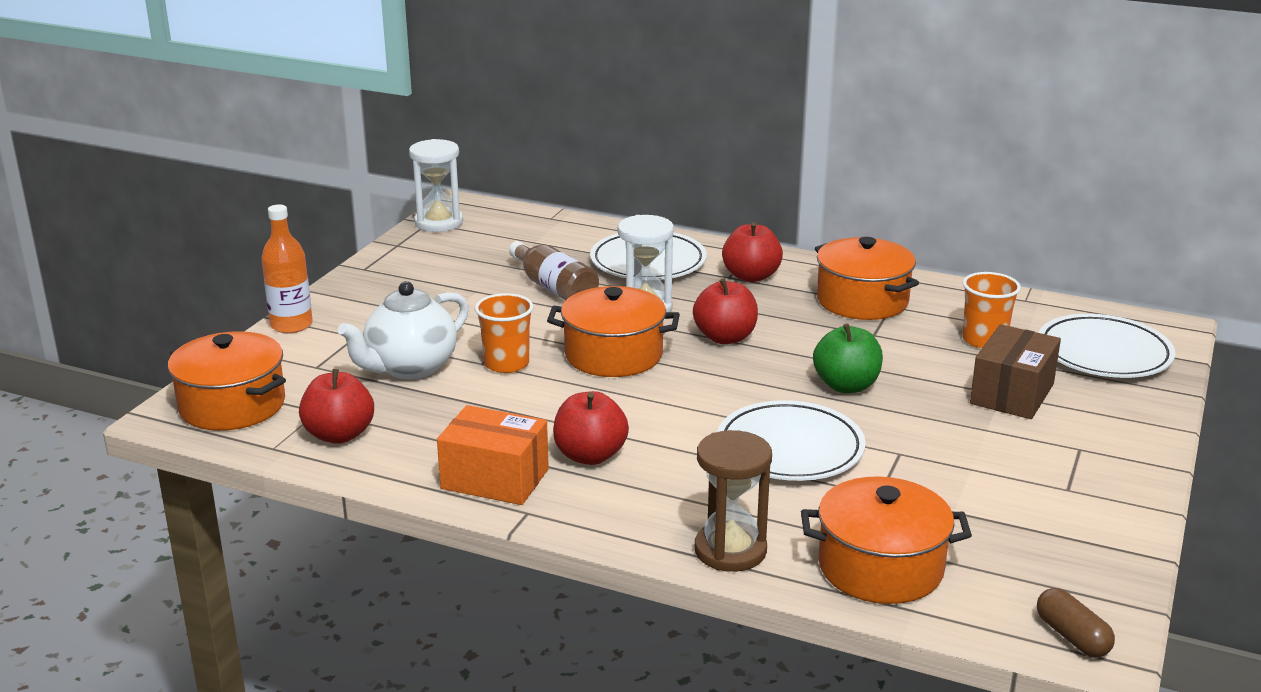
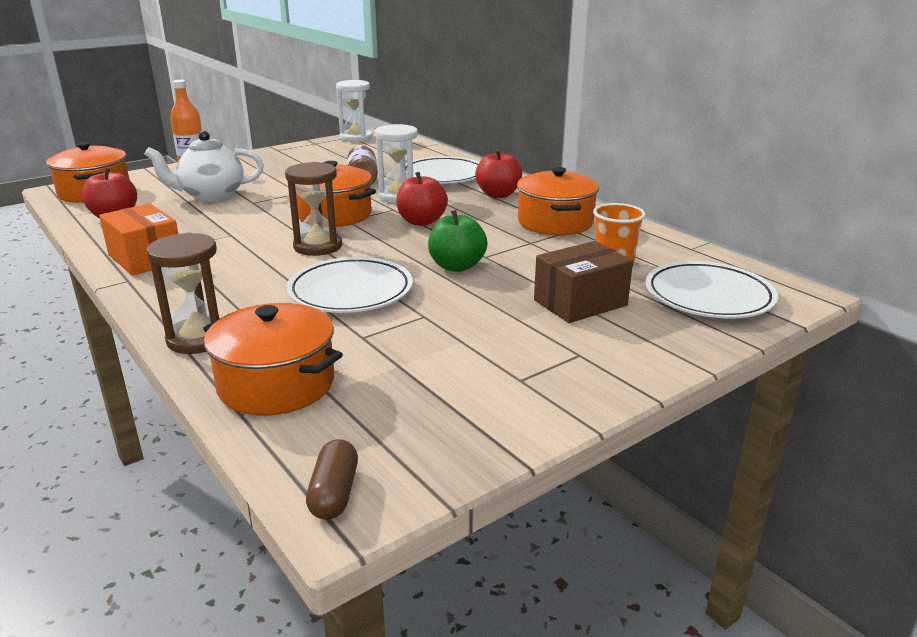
camera: 30 degrees right, 0 degrees up
(506, 364) = (265, 205): orange cup -> none
(590, 456) = (220, 261): red apple -> none
(665, 403) = (318, 246): none -> brown hourglass

